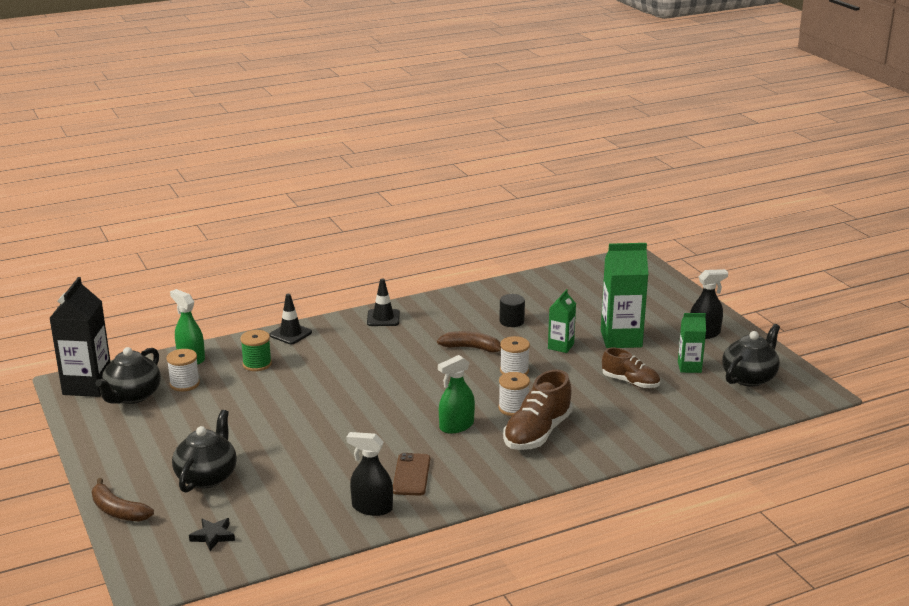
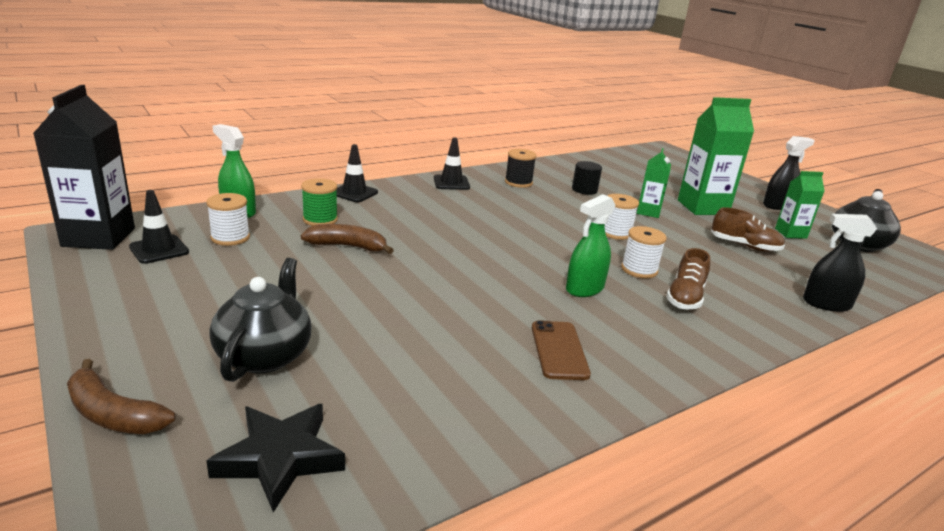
camera: 10 degrees left, 0 degrees up
(132, 396) = (159, 249): black teapot -> black traffic cone
(213, 536) = (280, 458): black star -> black star, size x1.66
(372, 508) = (525, 401): black spray bottle -> black spray bottle (826, 304)
(449, 315) = (518, 182): none -> black spool
(472, 348) = (557, 211): brown banana -> brown banana (348, 246)
(537, 433) = (685, 297): brown shoe -> brown shoe, size x0.64

